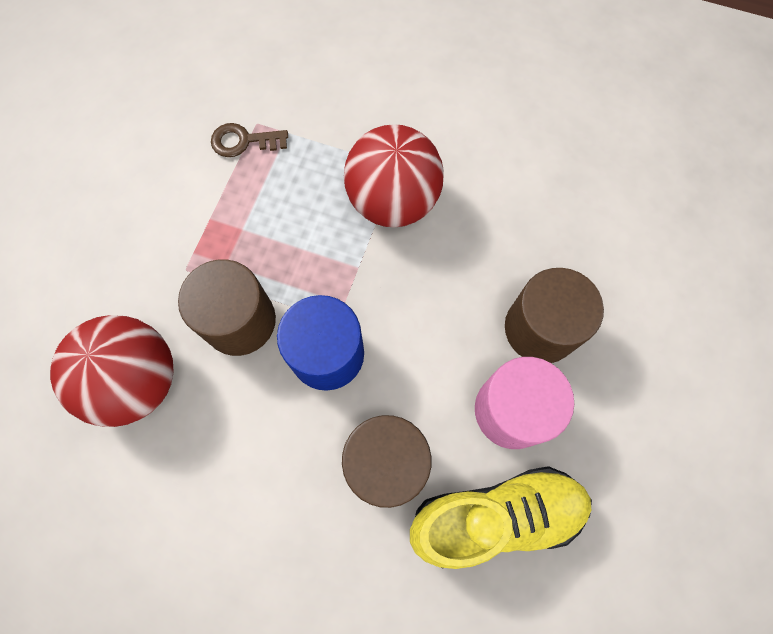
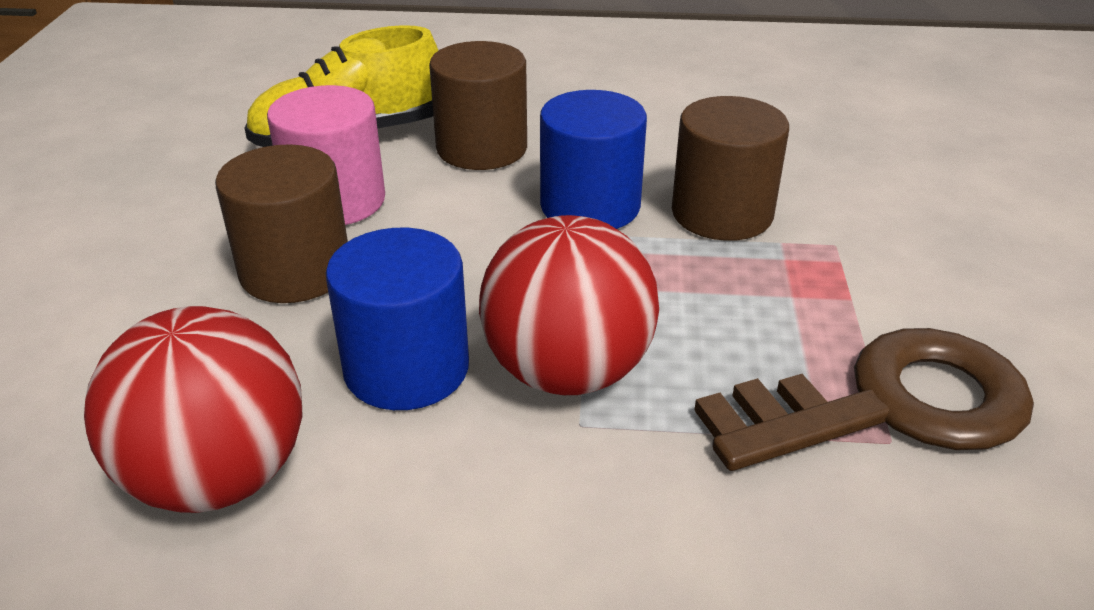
camera: 165 degrees right, 35 degrees down
(137, 380) = (803, 156): red ball -> red ball (219, 477)
(244, 141) = (888, 406): brown key -> brown key, size x2.22
(478, 224) = (406, 368): none -> blue cylinder

